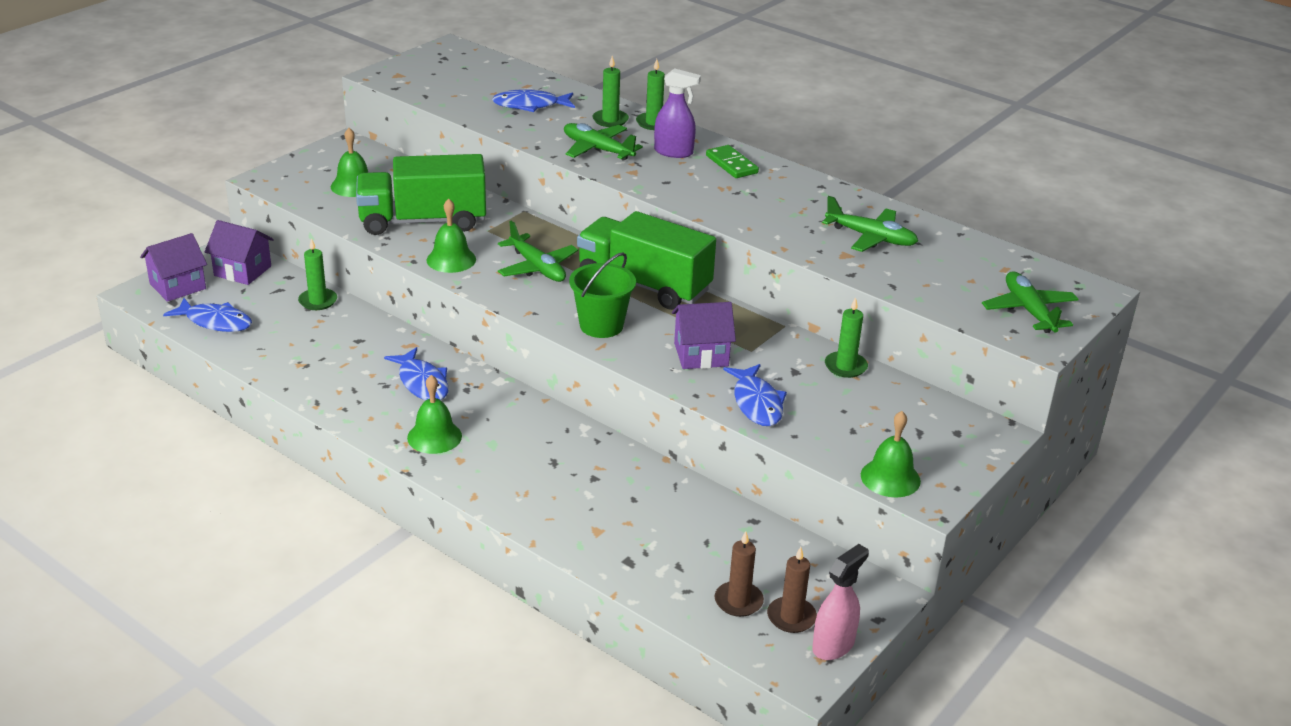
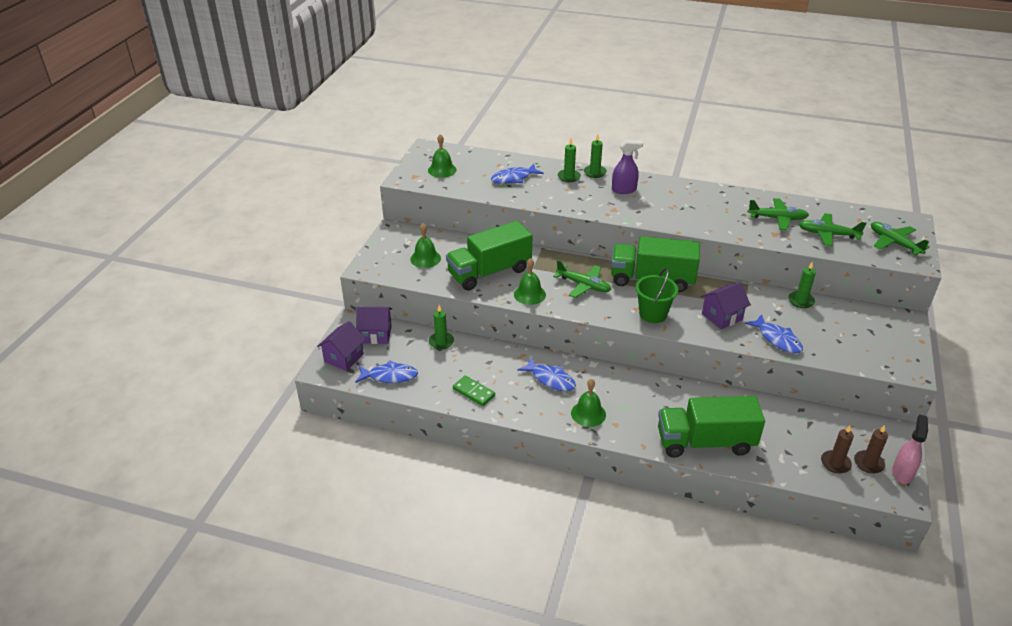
camera: 20 degrees left, 5 degrees up
(567, 517) = (705, 442): none -> green truck
(597, 149) = (580, 199): green plane -> green plane (827, 234)
(731, 164) = (662, 190): green domino -> green domino (473, 392)
(890, 478) = (882, 364): green bell -> green bell (442, 170)

